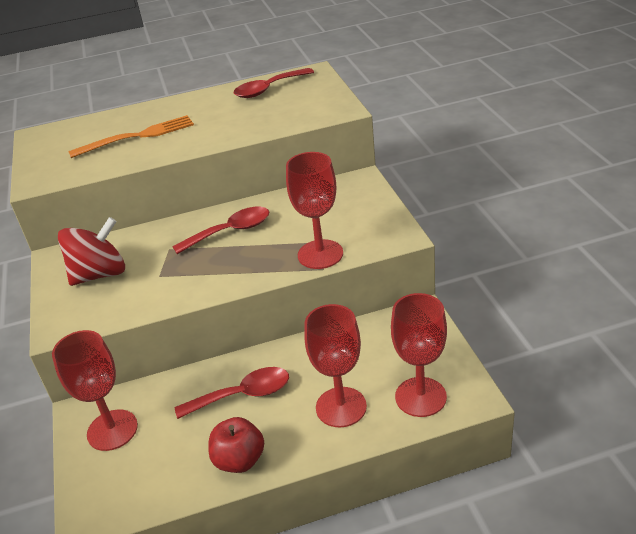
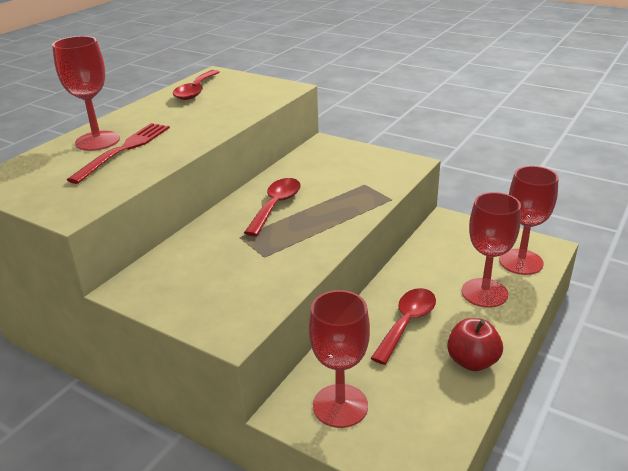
camera: 45 degrees left, 5 degrees down
(100, 274) = (202, 279): red spinning top -> none
(137, 136) = (124, 150): orange fork -> red fork
(320, 254) = (374, 192): red goblet -> red goblet (97, 141)

